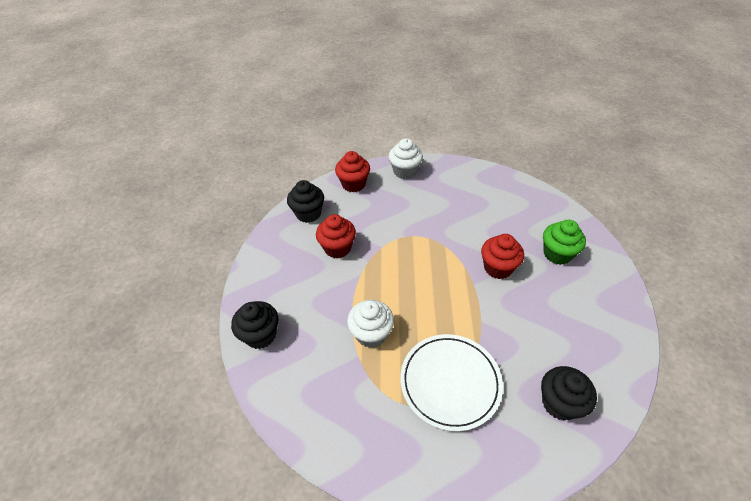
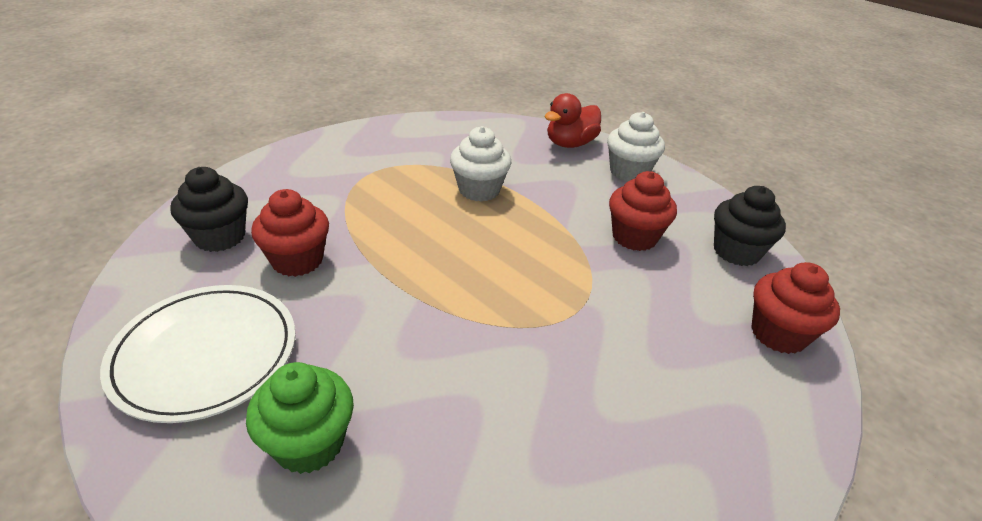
camera: 130 degrees right, 10 degrees down
(260, 335) = (570, 144): black cupcake -> red duck
(405, 171) = (767, 429): white cupcake -> white cupcake (629, 172)
(450, 382) = (358, 197): white plate -> white plate (205, 354)
(498, 268) = (402, 343): red cupcake -> red cupcake (297, 260)

